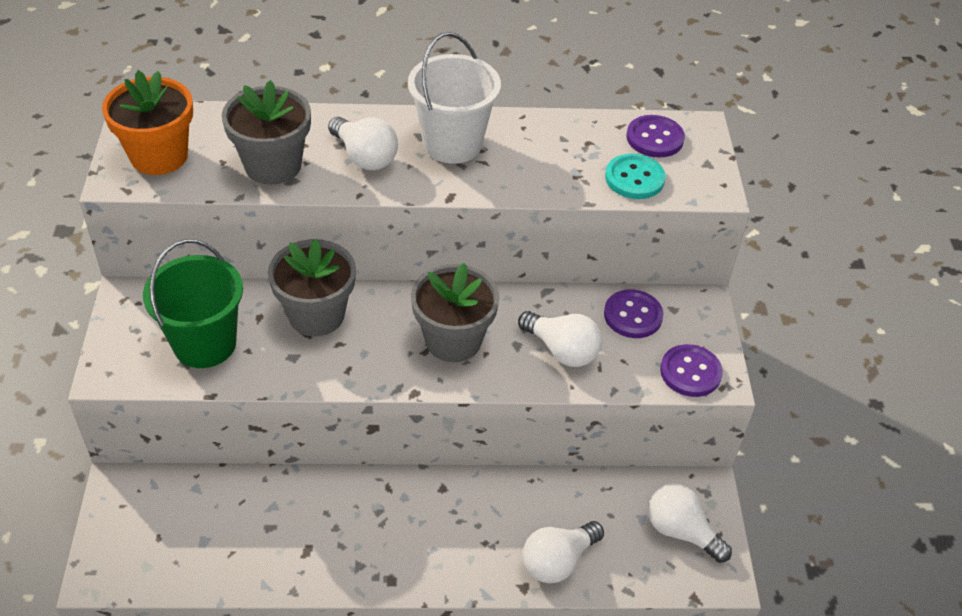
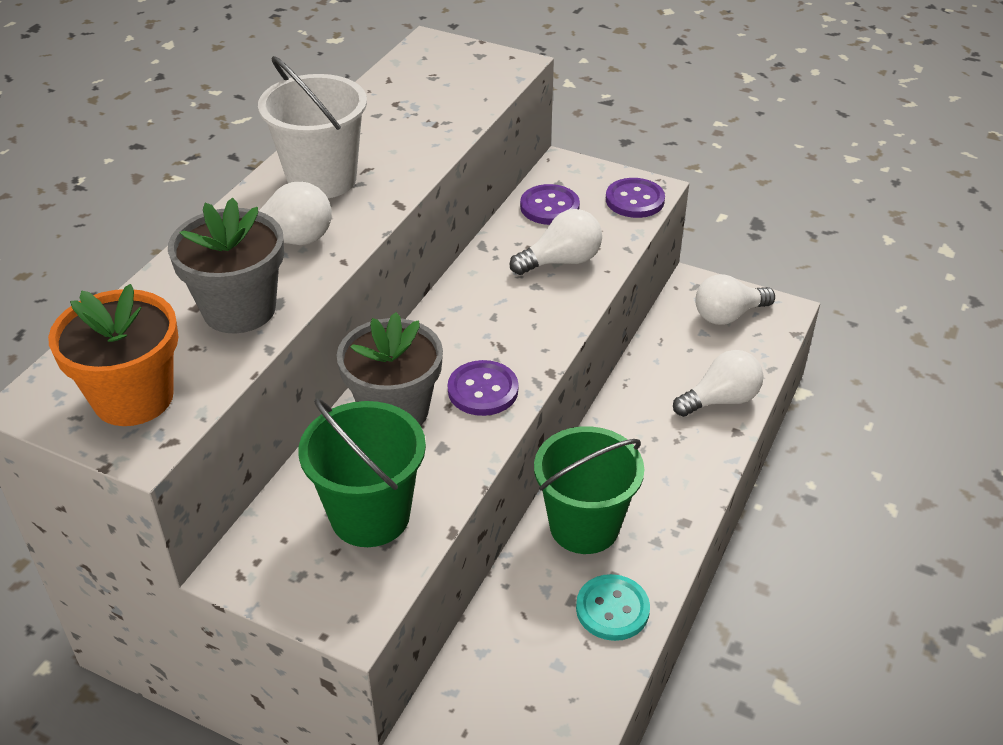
camera: 60 degrees left, 5 degrees down
(349, 509) = (584, 526): none -> green bucket
(453, 340) = (501, 324): grey flower pot -> none
(558, 561) = (720, 400): white light bulb -> white light bulb turned 105 degrees counterclockwise
(634, 178) = (465, 96): turquoise button -> turquoise button (612, 609)
(654, 138) = (423, 68): purple button -> purple button (483, 390)

